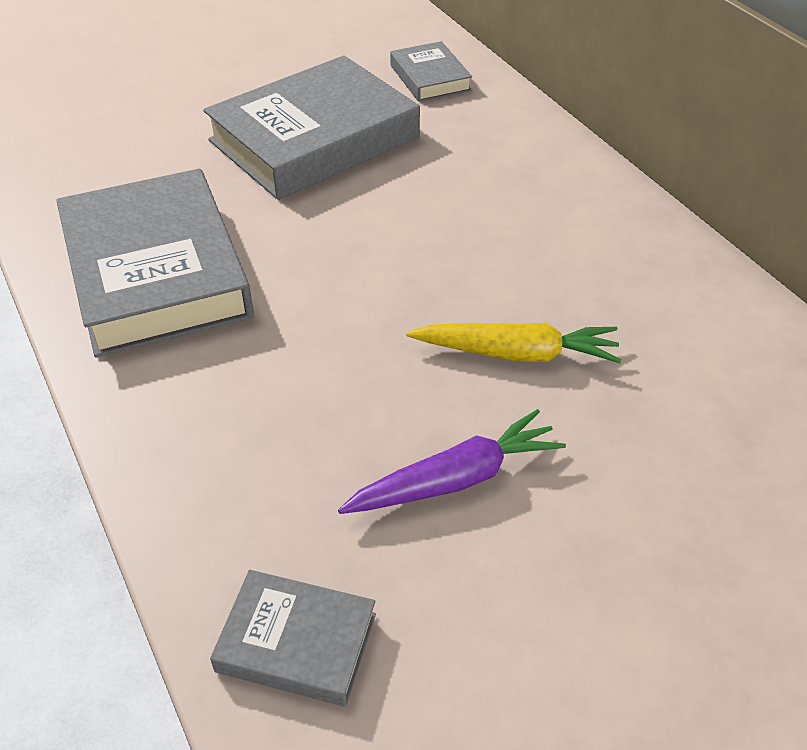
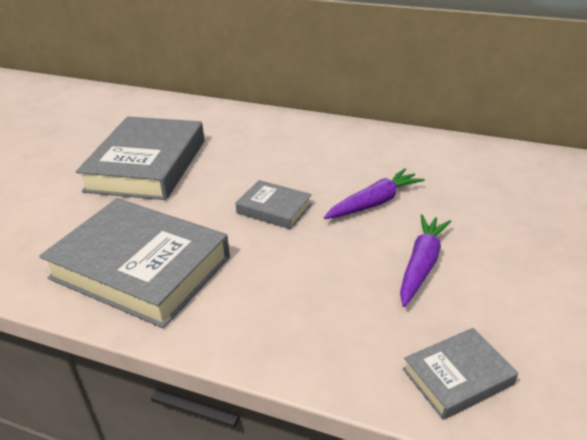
camera: 40 degrees left, 10 degrees down
(430, 78) = (173, 115): grey book -> grey book (274, 209)
(517, 353) = (374, 203): yellow carrot -> purple carrot

